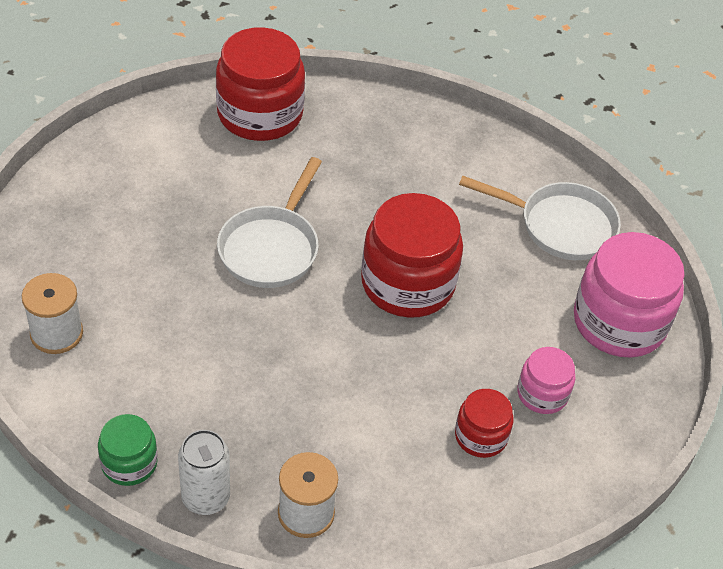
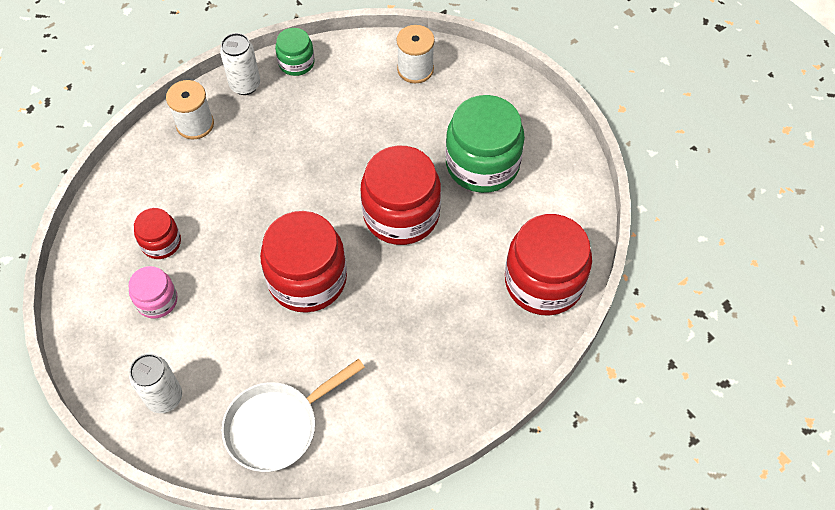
camera: 130 degrees right, 10 degrees up
(155, 212) = (482, 164): none -> green jar
(271, 248) = (401, 214): white pan -> red jar
(619, 322) = (164, 397): pink jar -> white can

